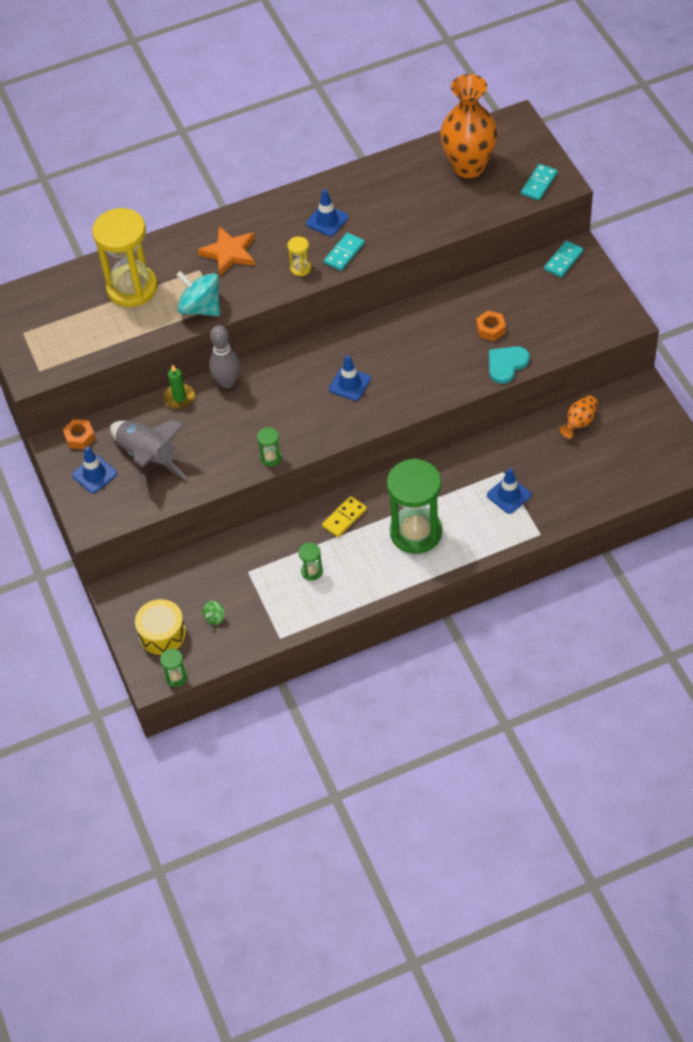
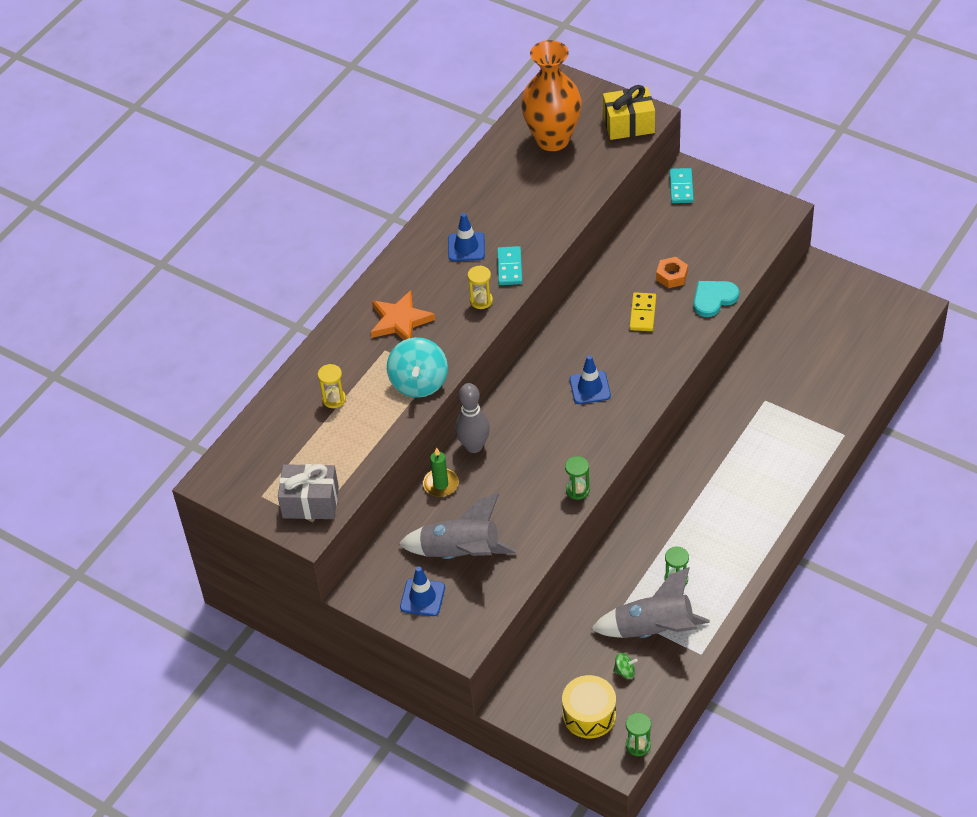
camera: 35 degrees left, 5 degrees down
(50, 356) = (310, 502): none -> grey gift
(80, 437) = (376, 572): orange nut -> none
(132, 288) = (334, 399): yellow hourglass -> yellow hourglass, size x0.41
(201, 308) = (419, 382): turquoise spinning top -> turquoise spinning top turned 90 degrees counterclockwise
(214, 617) = (625, 671): green spinning top -> green spinning top turned 90 degrees counterclockwise
(262, 599) = (653, 630): none -> grey rocket
(344, 518) = (662, 516): yellow domino -> yellow domino (642, 313)
(416, 532) = (737, 493): green hourglass -> none
(506, 364) = (713, 299): turquoise heart -> turquoise heart turned 45 degrees clockwise
(509, 495) = (788, 417): blue traffic cone -> none
(539, 184) = (628, 124): turquoise domino -> yellow gift
(579, 422) = (791, 324): orange vase -> none

